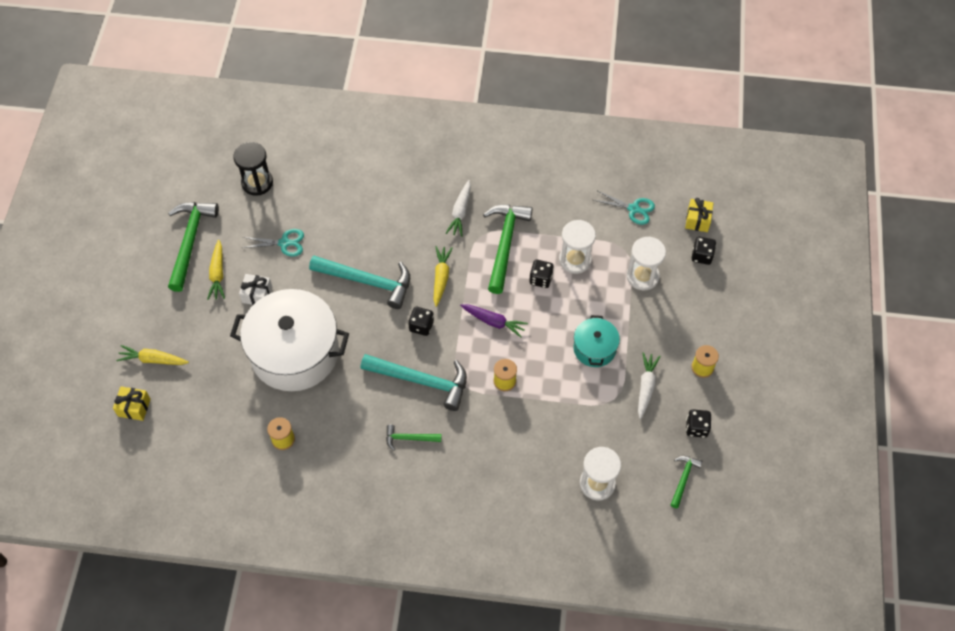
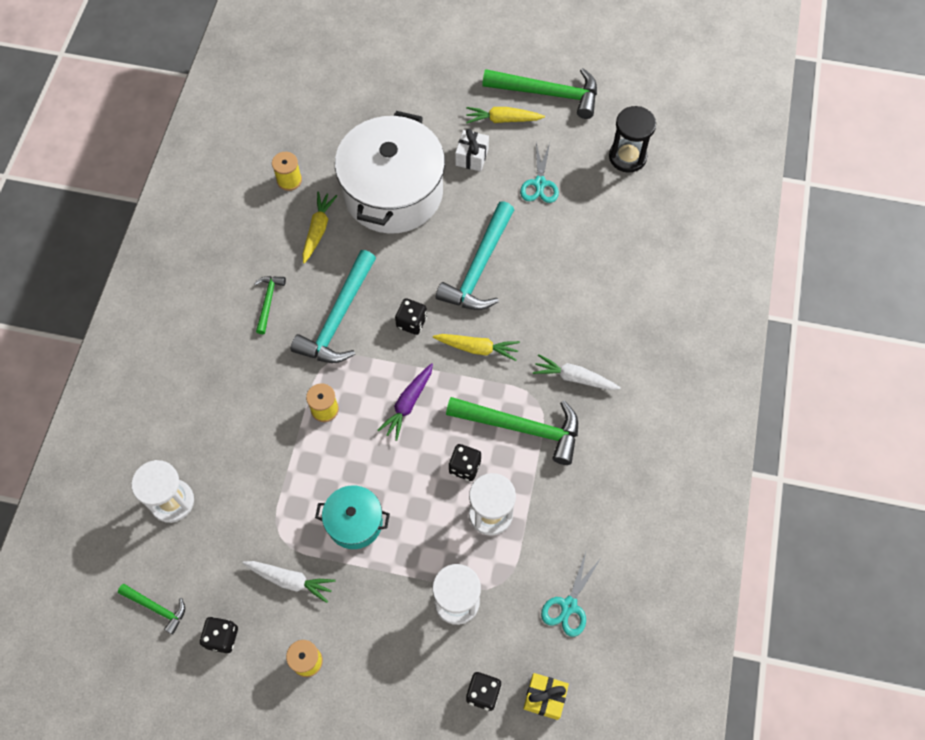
camera: 95 degrees right, 5 degrees up
(134, 407) = (348, 51): yellow gift -> none
(153, 360) = (402, 65): yellow carrot -> yellow carrot (318, 229)

